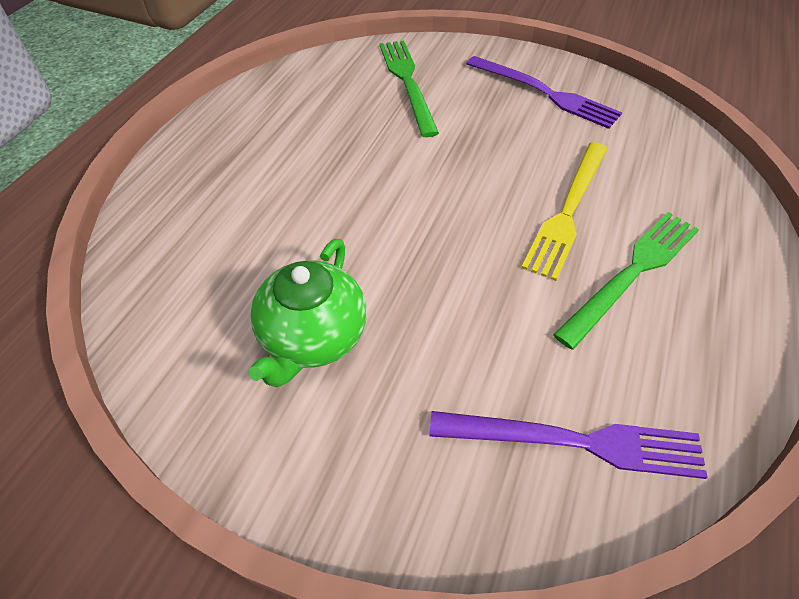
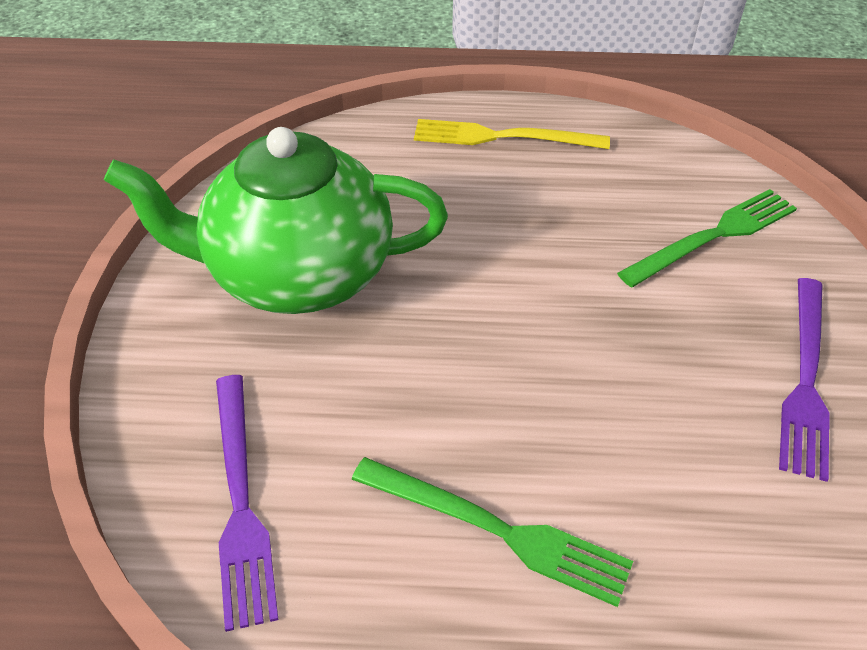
camera: 70 degrees right, 5 degrees down
(312, 337) = (298, 274): green teapot -> green teapot, size x1.75
(568, 210) = (574, 444): yellow fork -> yellow fork (504, 137)

